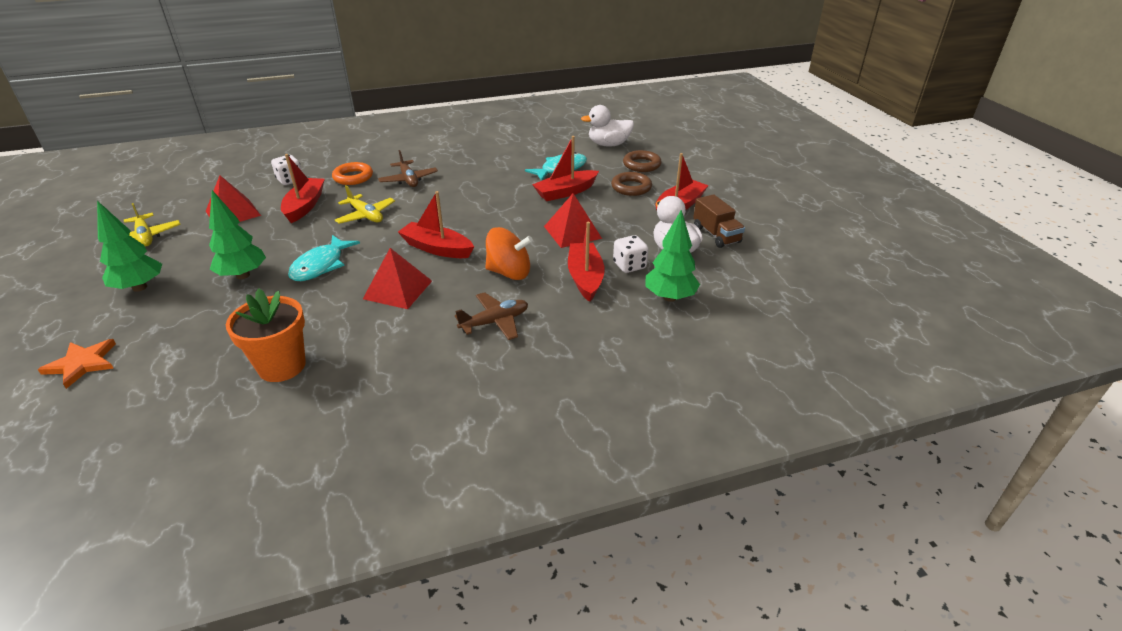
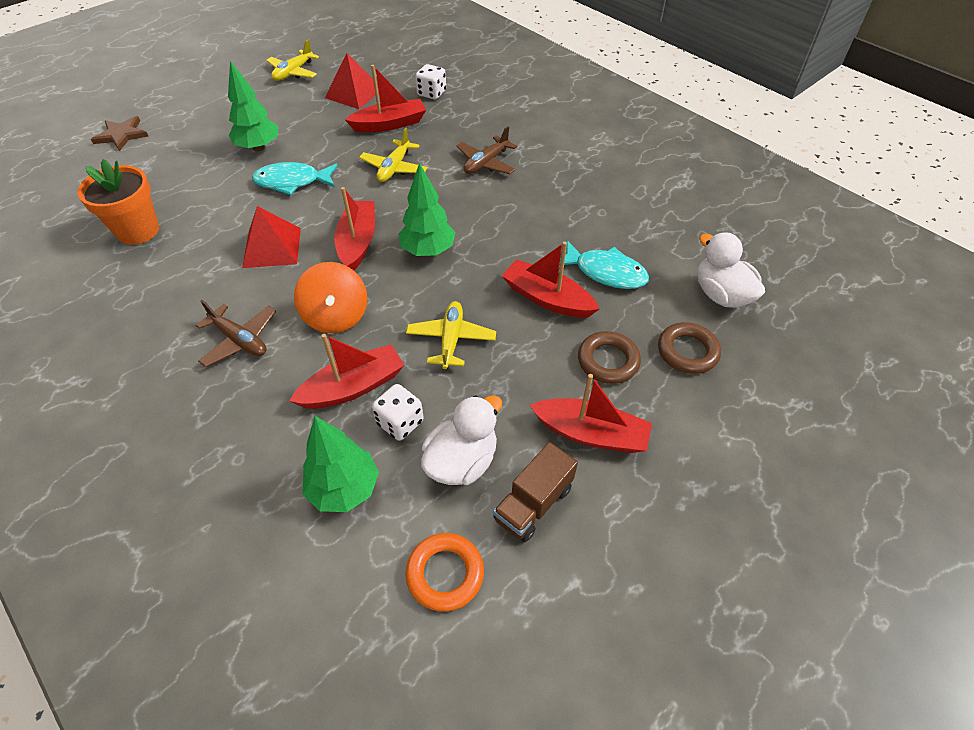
camera: 65 degrees right, 15 degrees up
(82, 364) = (121, 135): orange star -> brown star
(140, 287) = (222, 108): green tree -> green tree (428, 250)
(353, 177) = (464, 126): orange ring -> orange ring (445, 574)
(572, 232) = (451, 339): red pyramid -> yellow plane

